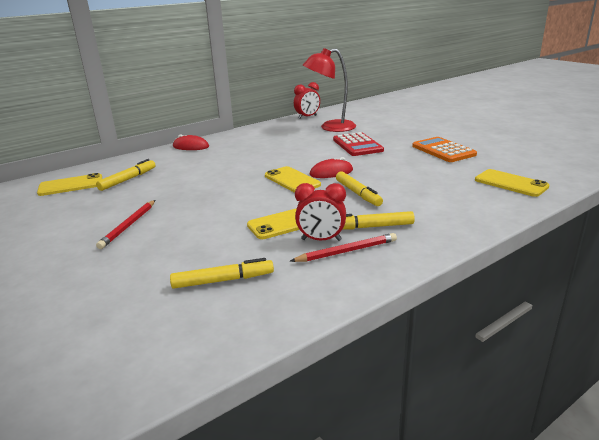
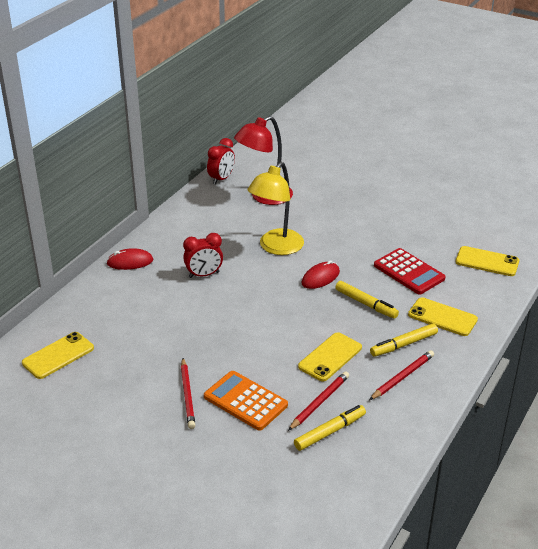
camera: 25 degrees left, 10 degrees up
(128, 179) = (115, 332): yellow marker -> none
(239, 254) = (319, 402): none -> red pencil
(292, 180) = (291, 297): yellow phone -> yellow phone (442, 317)
(311, 152) = (276, 247): none -> yellow lamp
(321, 240) = (374, 369): red clock -> red clock (204, 275)
(357, 145) = (316, 226): red calculator -> red calculator (409, 272)
(443, 150) = (406, 221): orange calculator -> orange calculator (245, 401)

